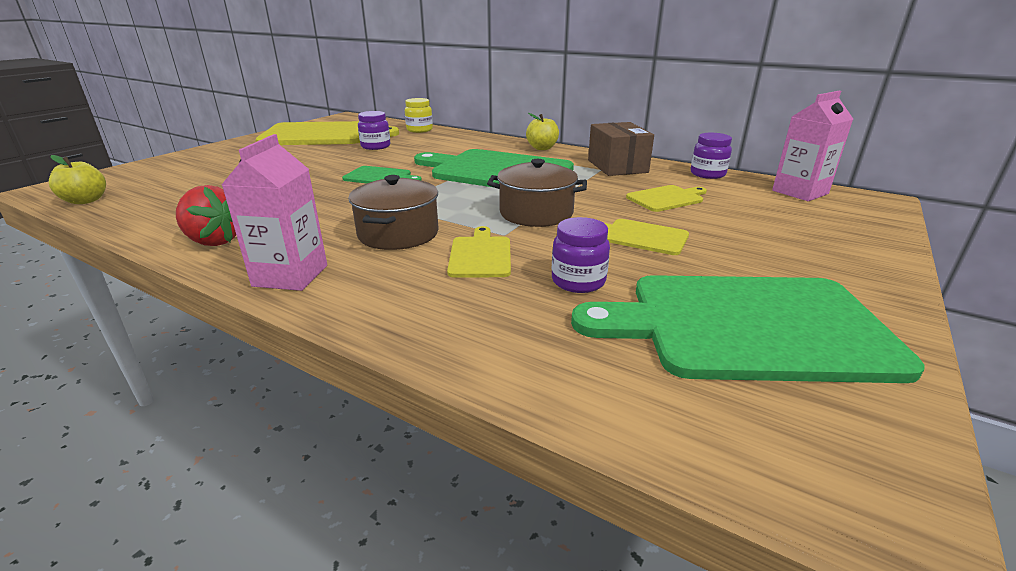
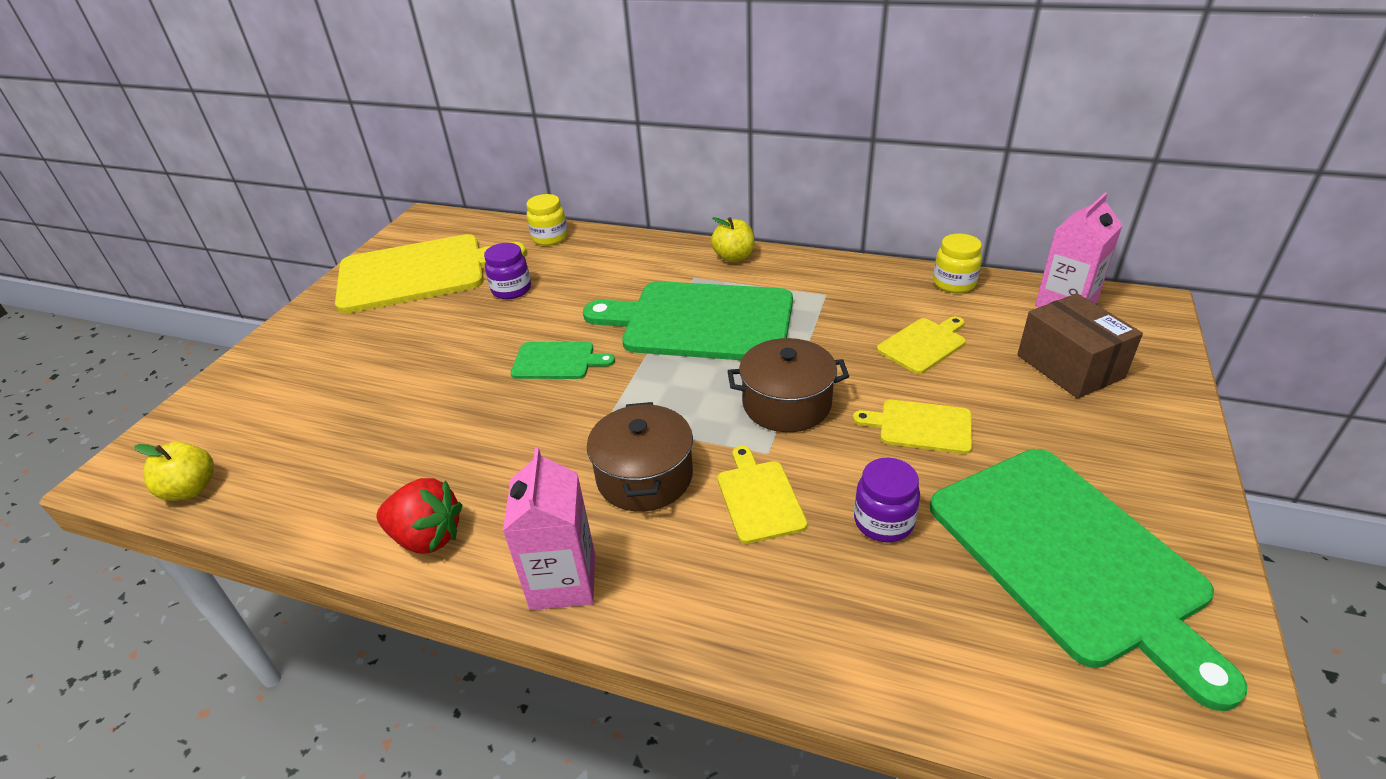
camera: 10 degrees left, 10 degrees up
(617, 166) = (842, 284): brown box -> brown box (1069, 366)
(707, 174) = (954, 283): purple jar -> yellow jar
(746, 326) = (1070, 557): green cutting board -> green cutting board turned 105 degrees counterclockwise

